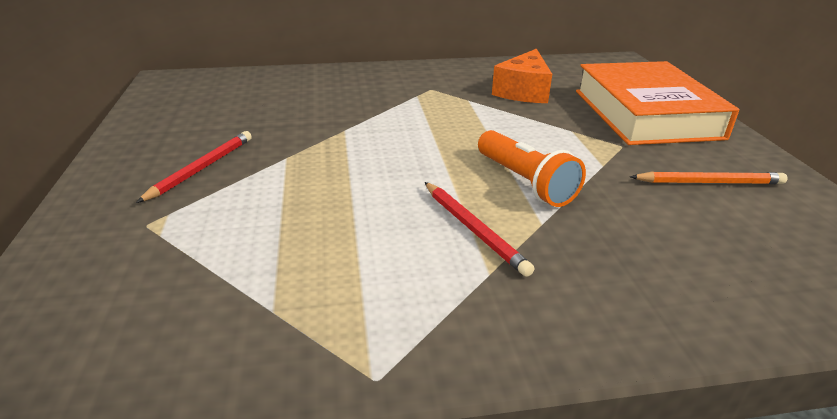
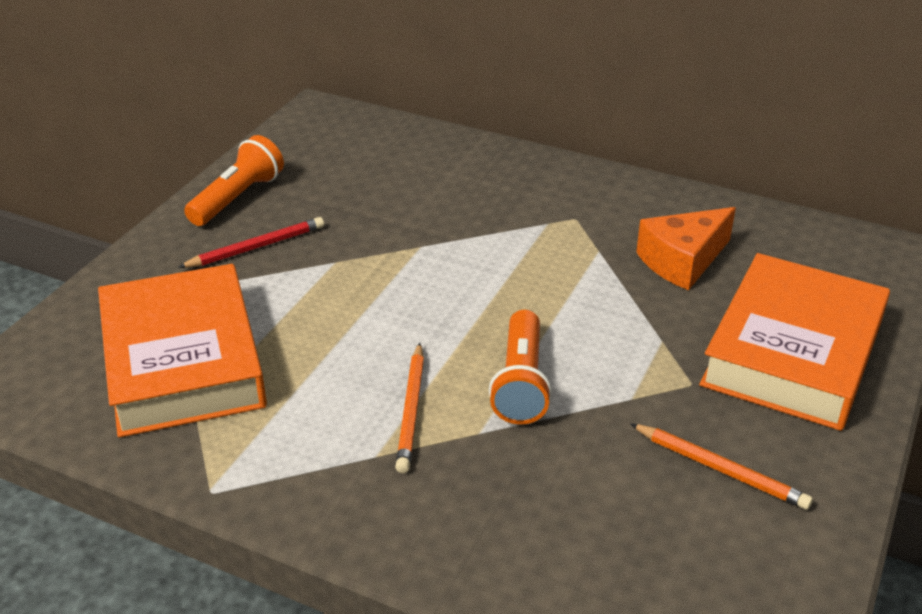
camera: 35 degrees right, 5 degrees up
(147, 142) = (238, 198): none -> orange flashlight
(216, 275) = (182, 361): none -> orange book
(473, 229) = (411, 410): red pencil -> orange pencil

